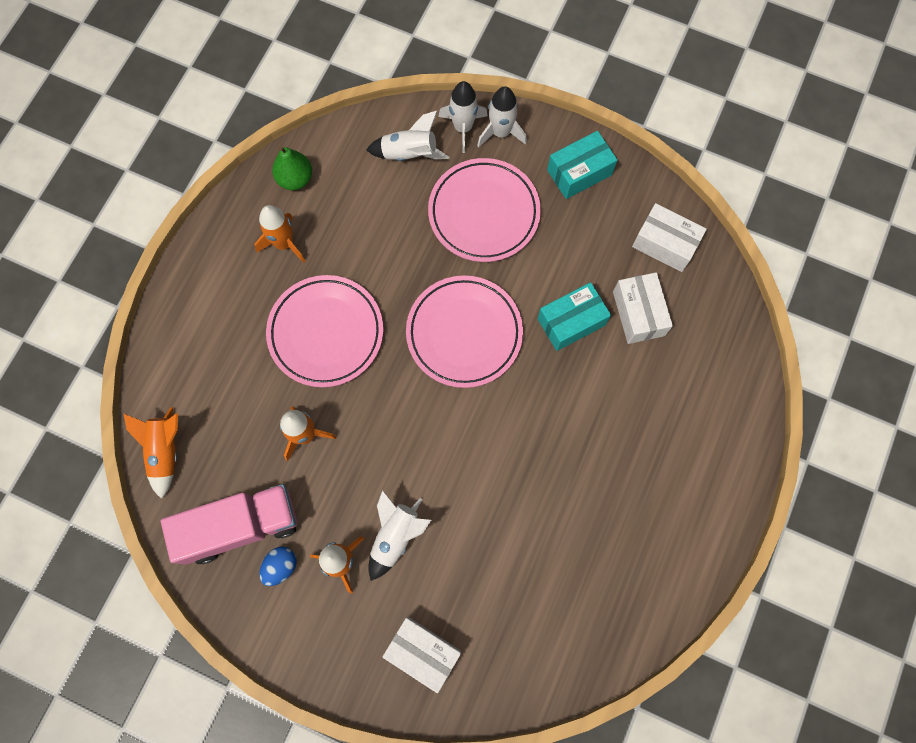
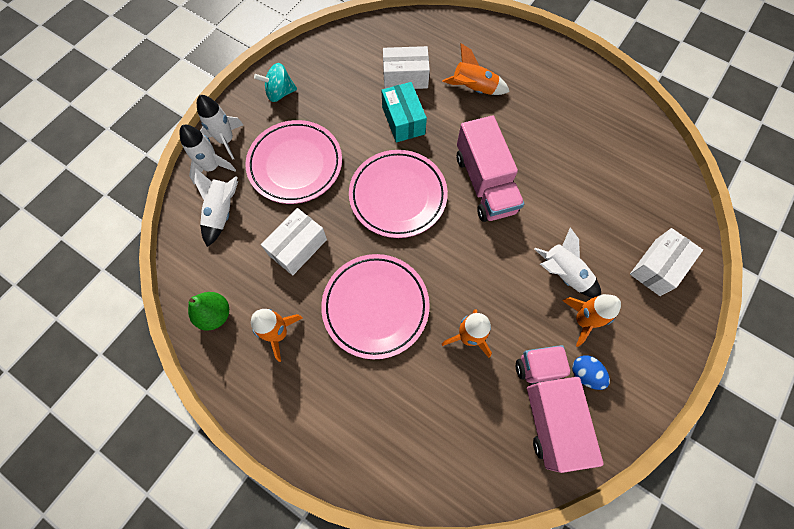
camera: 80 degrees left, 5 degrees down
(165, 451) = (467, 475): orange rocket -> orange rocket (473, 89)
(500, 432) = (485, 183): none -> pink truck
(579, 172) = (280, 93): turquoise box -> turquoise spinning top
(664, 244) = (354, 51): white box -> white box (298, 247)

